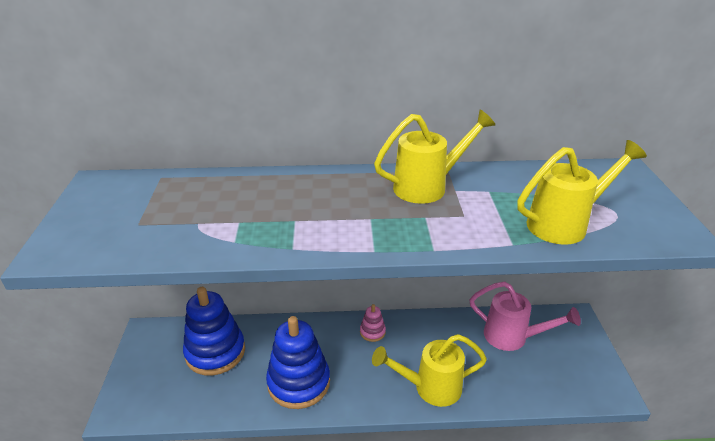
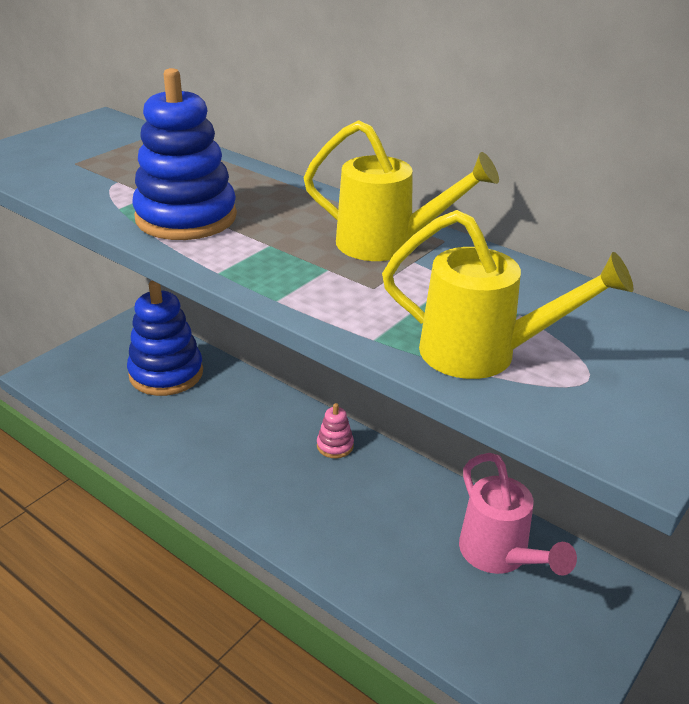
camera: 40 degrees right, 0 degrees up
(298, 382) = (202, 445): blue stacking toy -> blue stacking toy (186, 217)
(430, 387) = (324, 537): yellow watering can -> none

